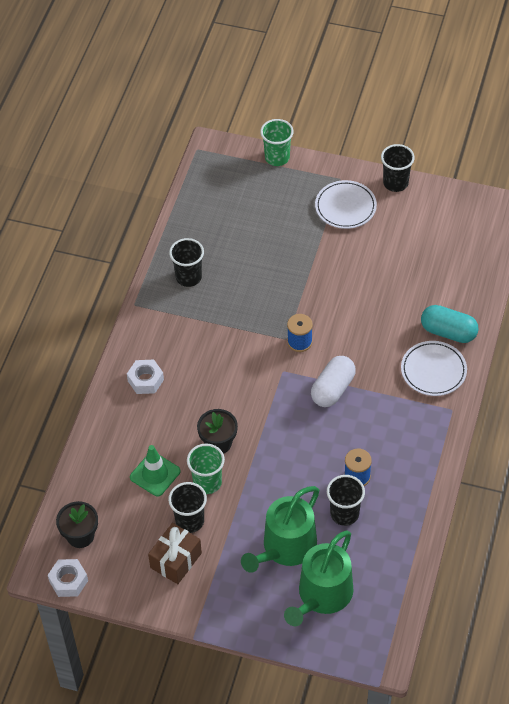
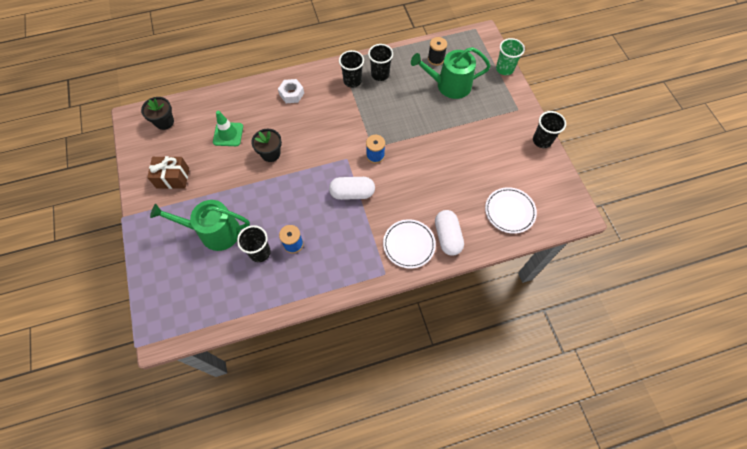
camera: 55 degrees right, 10 degrees up
(68, 581) = (130, 133): white nut -> none
(190, 521) = (205, 170): black cup -> black cup (352, 81)
(207, 482) = (238, 164): green cup -> none
(210, 212) = (436, 59): none -> black spool
(322, 596) = (189, 273): green watering can -> green watering can (449, 85)
(345, 207) = (498, 124): white plate -> white plate (509, 211)
(448, 332) = (447, 237): turquoise capsule -> white capsule

